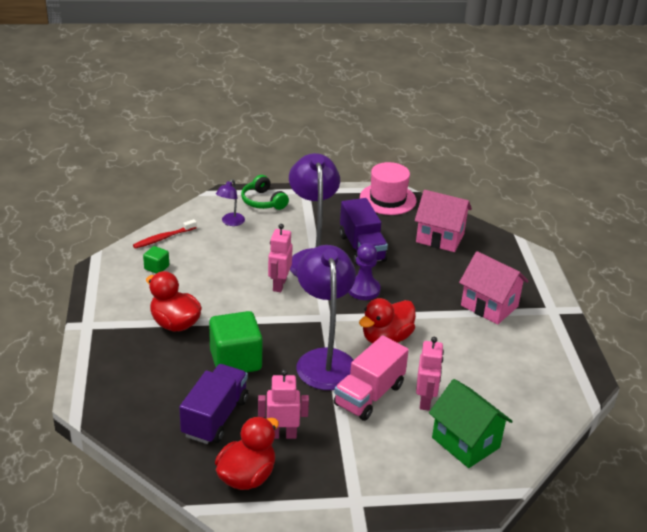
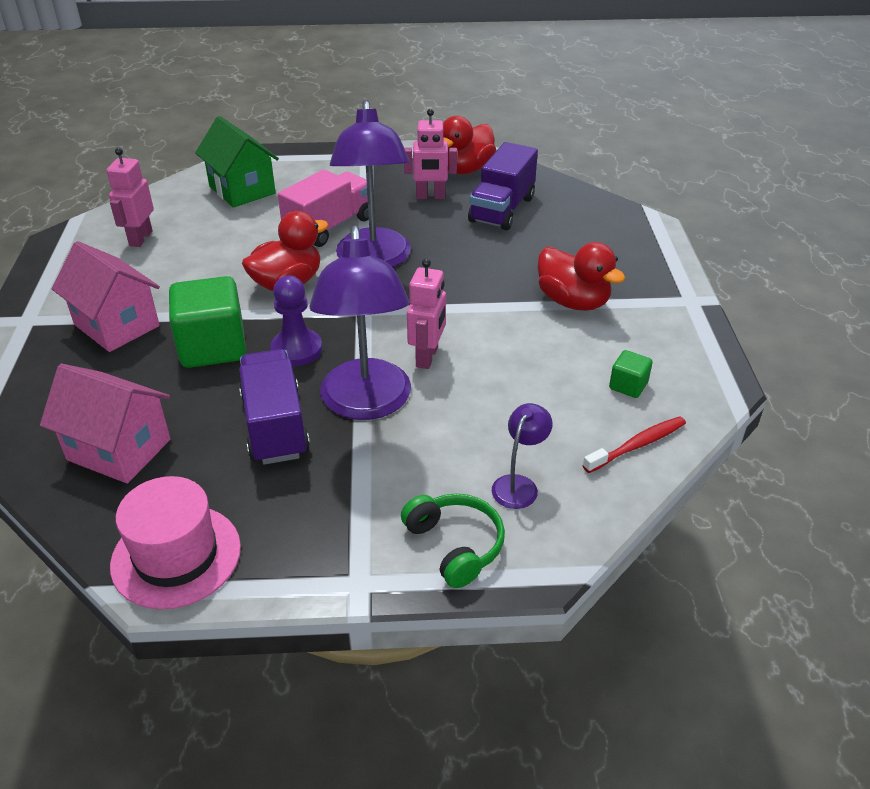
camera: 175 degrees left, 5 degrees up
(235, 360) = (485, 260): green cube -> green cube (213, 347)
(425, 401) = (267, 222): pink robot -> pink robot (140, 238)

